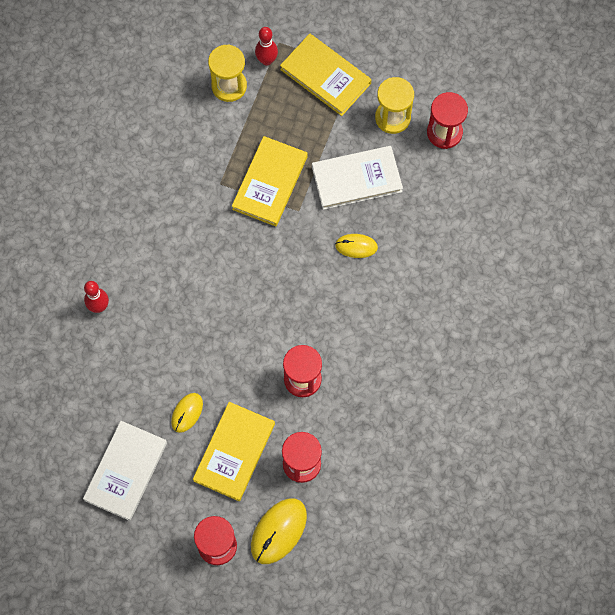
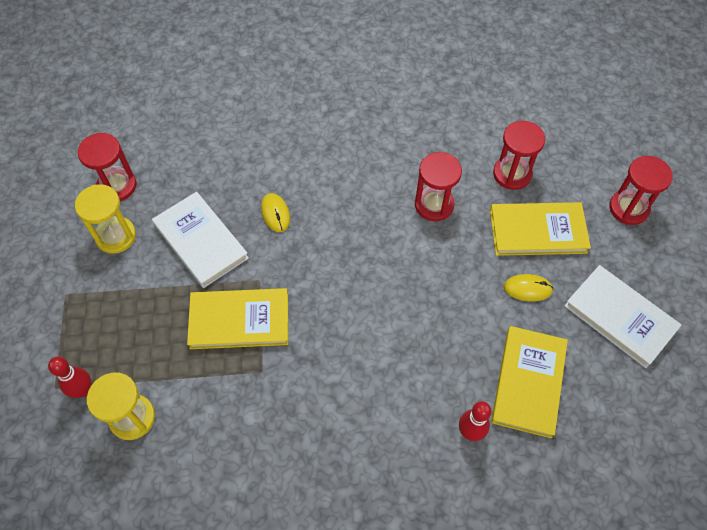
camera: 115 degrees left, 10 degrees down
(126, 471) = (620, 317): white book -> white book turned 45 degrees clockwise
(278, 531) = (582, 167): yellow mouse -> none
(325, 76) = (86, 319): yellow book -> yellow book (528, 382)

